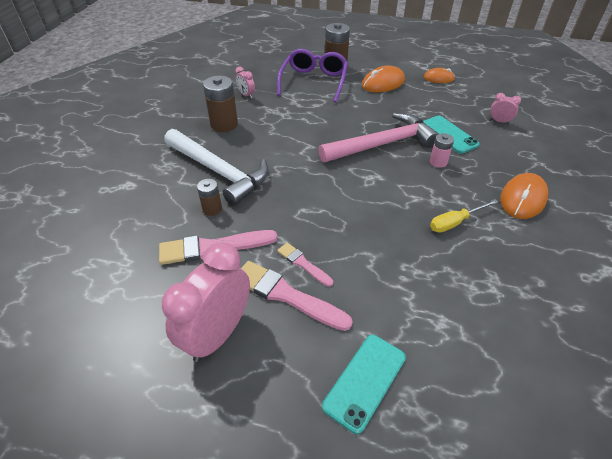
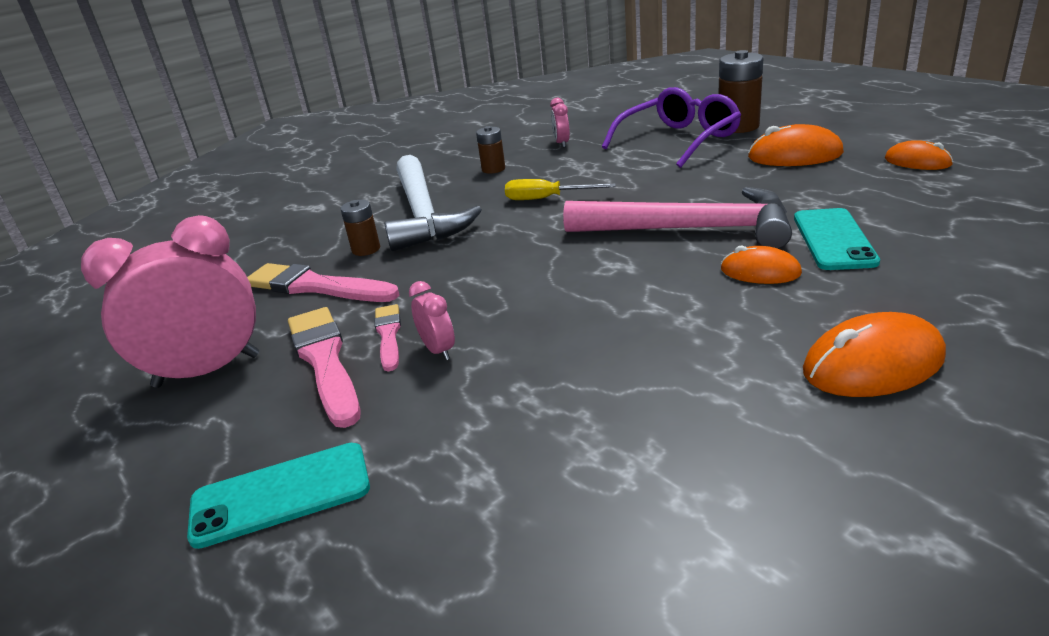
camera: 40 degrees right, 15 degrees down
(224, 124) = (493, 169): brown battery -> brown battery, size x0.57
(438, 162) = (760, 271): pink battery -> orange mouse
(455, 222) = (681, 358): yellow screwdriver -> yellow screwdriver (546, 199)
(499, 121) = (977, 240): pink clock -> pink clock (438, 350)

